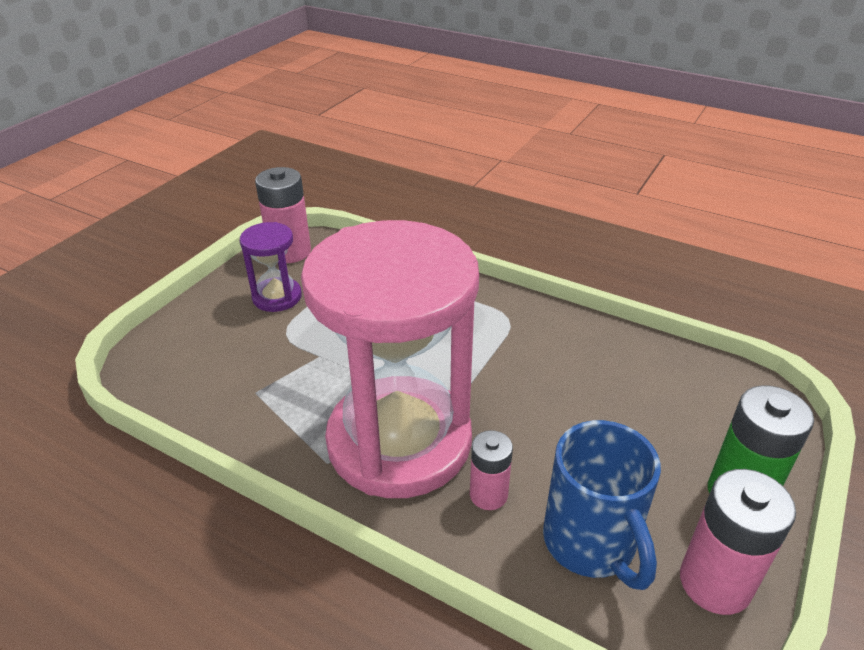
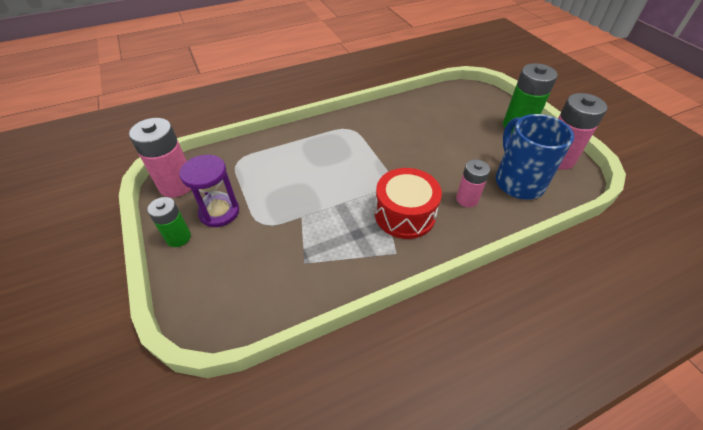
camera: 55 degrees left, 10 degrees up
(224, 292) = (178, 237): none -> green battery
(399, 441) = (404, 214): pink hourglass -> red drum
(591, 544) = (517, 181): blue mug -> blue mug turned 120 degrees counterclockwise

